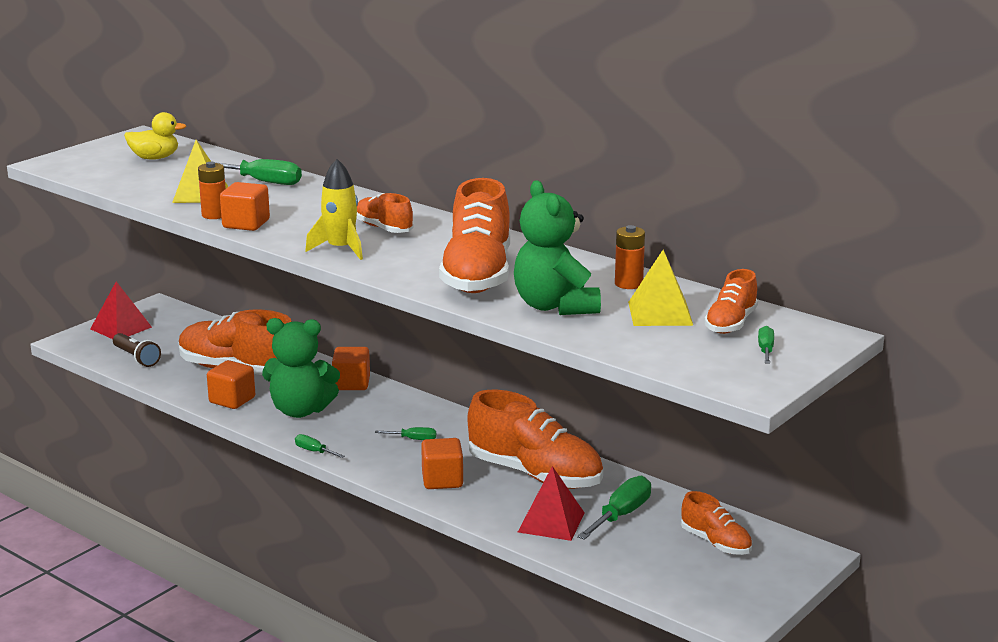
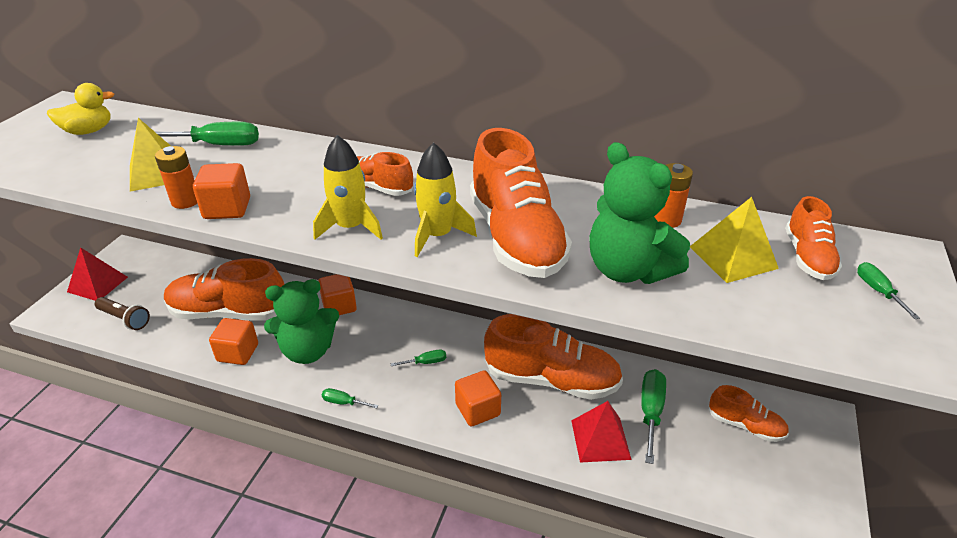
camera: 20 degrees left, 15 degrees up
(410, 264) = (438, 236): none -> yellow rocket

